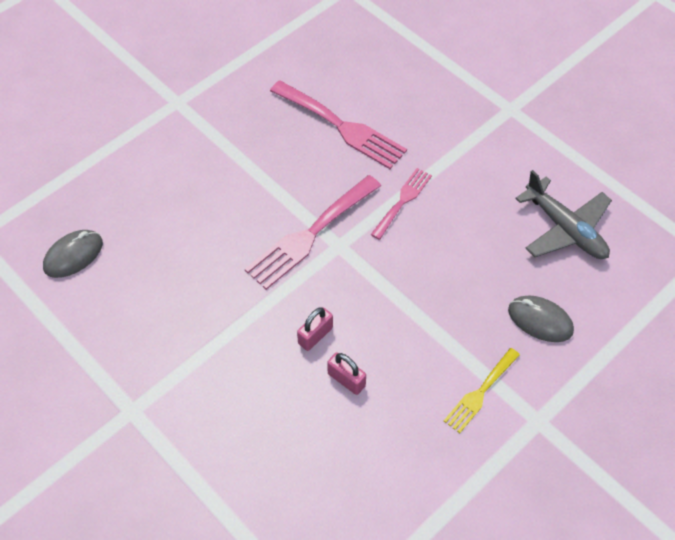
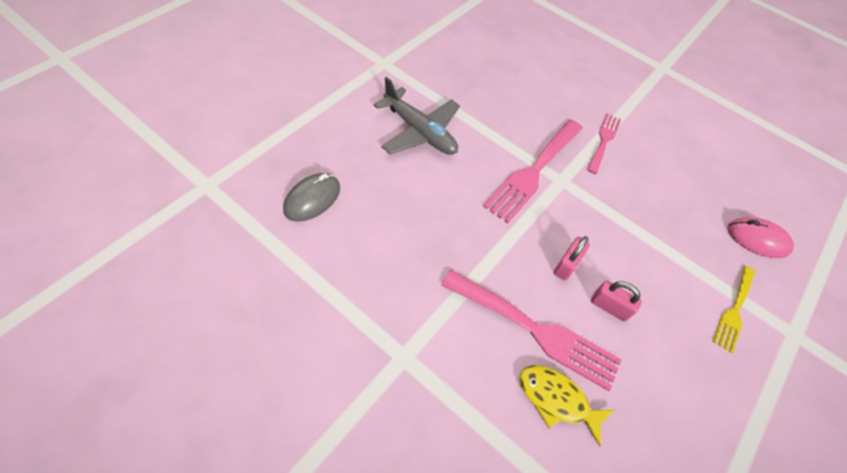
camera: 15 degrees left, 0 degrees up
(265, 460) = (557, 399): none -> yellow fish
(342, 127) = (532, 82): pink fork -> pink fork (536, 330)
(540, 320) = (757, 239): grey mouse -> pink mouse
(565, 229) = (744, 160): grey plane -> grey plane (420, 132)

